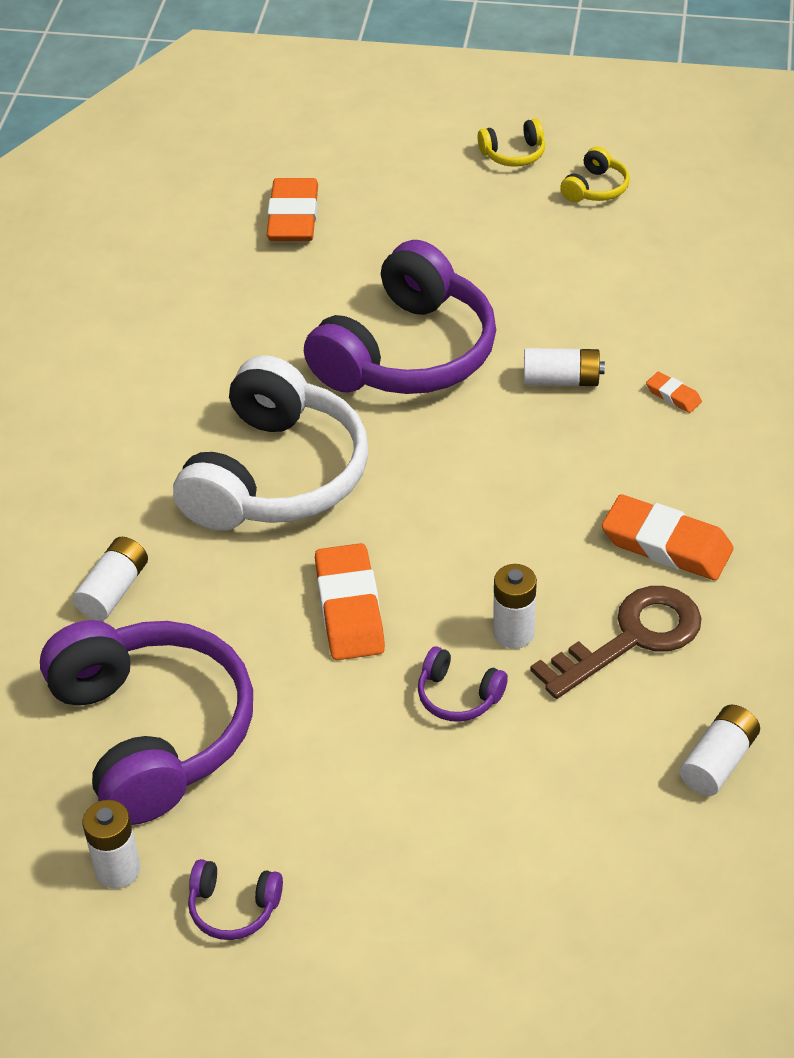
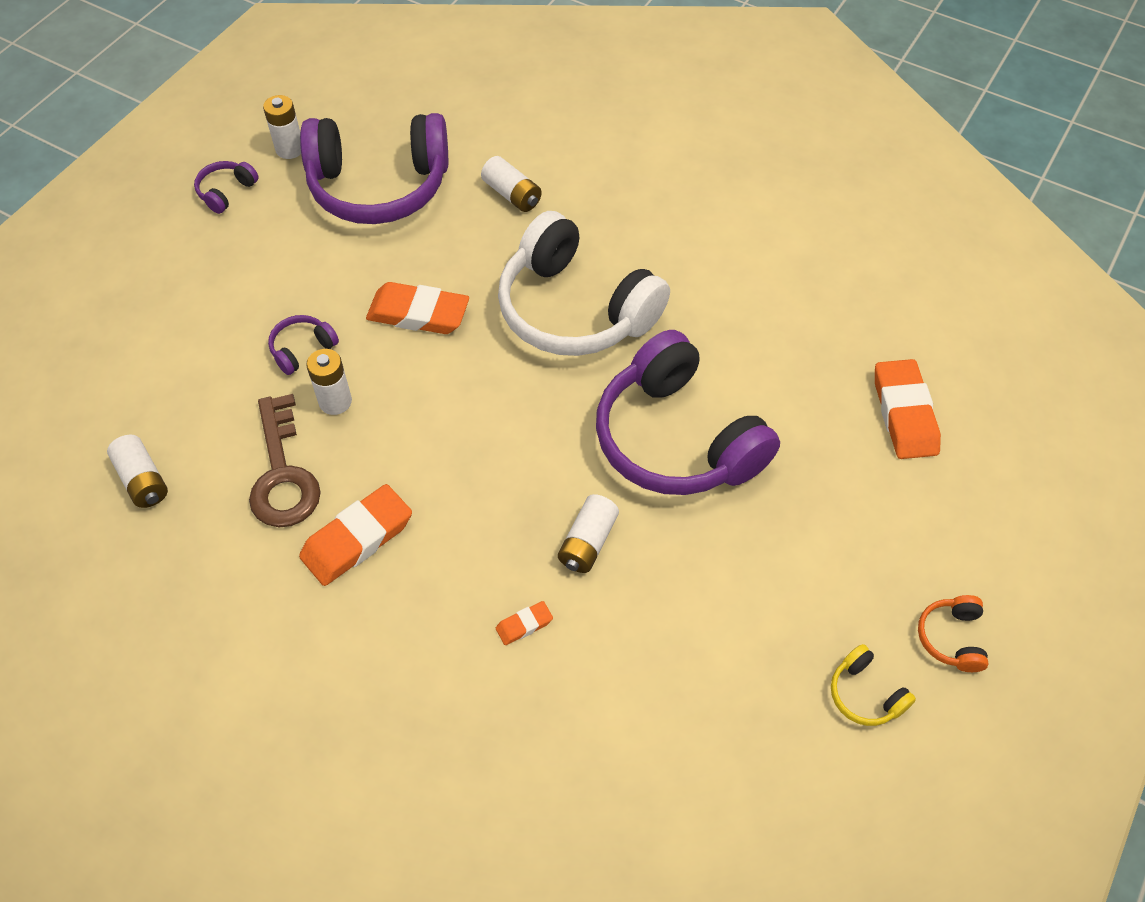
camera: 110 degrees right, 10 degrees up
(293, 217) = (904, 414): orange eraser -> orange eraser turned 60 degrees clockwise
(513, 154) = (951, 638): yellow headphones -> orange headphones

